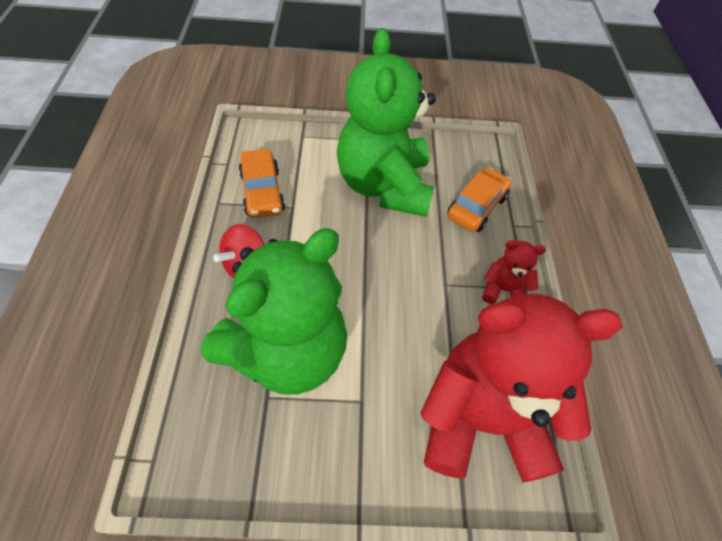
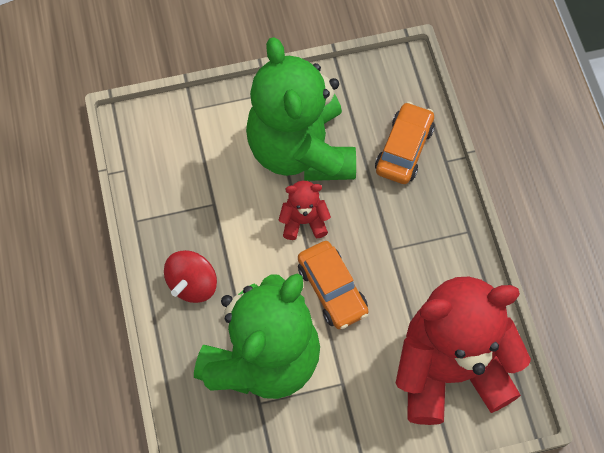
camera: 10 degrees left, 10 degrees up
(262, 192) = (176, 195): orange car -> orange car (332, 289)
(503, 289) = (447, 238): red teddy bear -> red teddy bear (304, 221)

